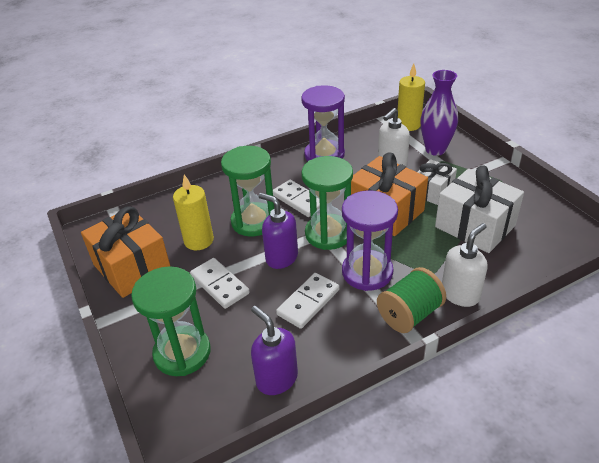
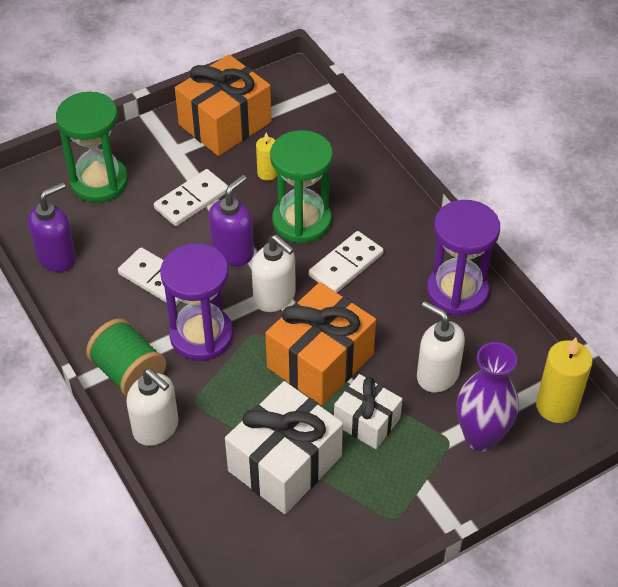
camera: 85 degrees right, 10 degrees up
(199, 240) = (267, 173): yellow candle -> yellow candle, size x0.57
(328, 234) = (275, 297): green hourglass -> white soap dispenser

